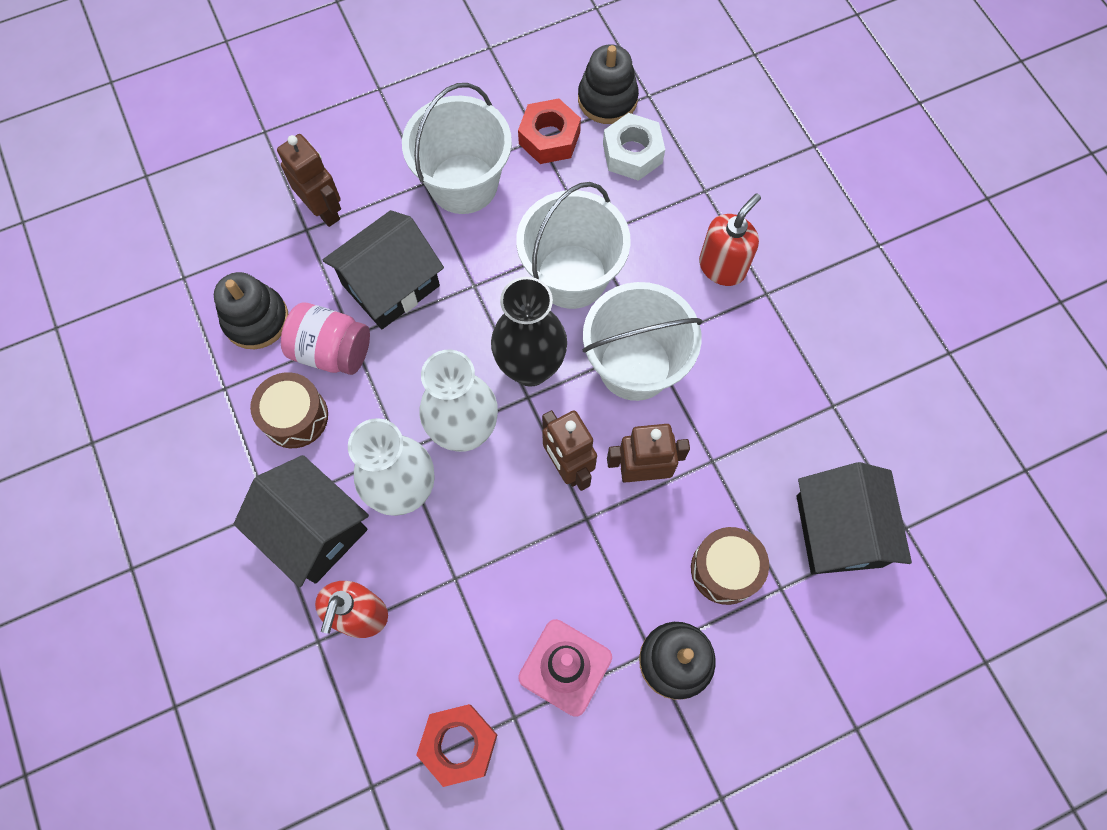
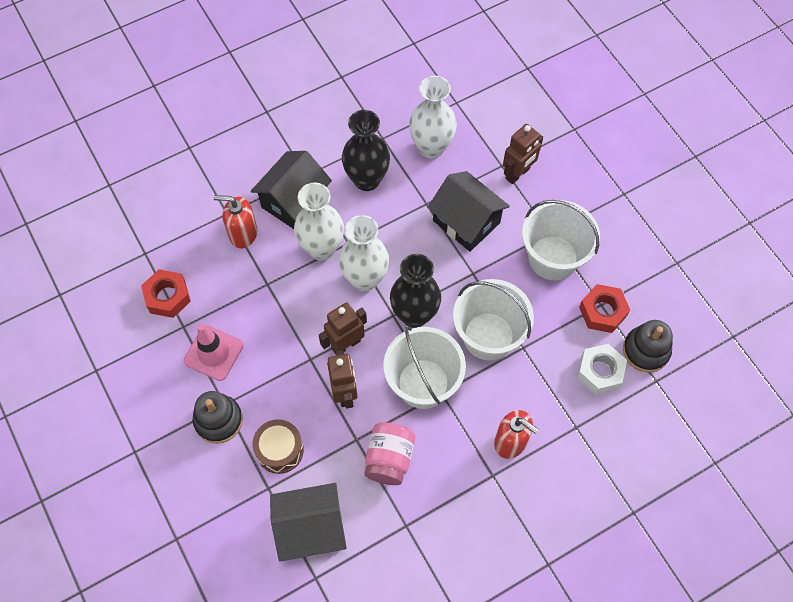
camera: 85 degrees right, 5 degrees down
(256, 320) = (431, 147): black stacking toy -> white vase
(295, 417) = (367, 180): brown drum -> black vase
(332, 351) = (414, 194): pink jar -> pink jar (389, 459)

